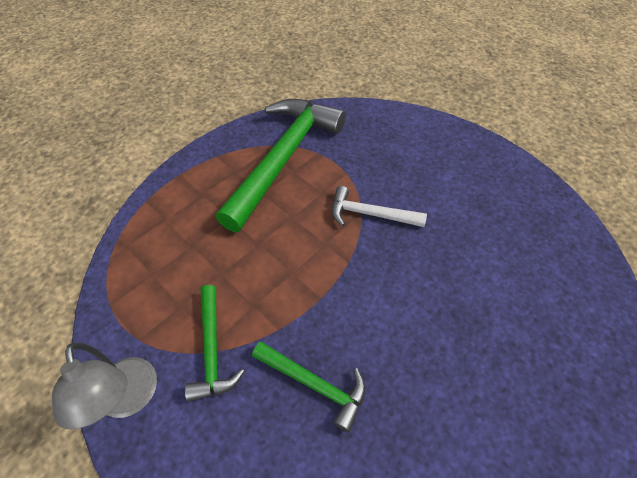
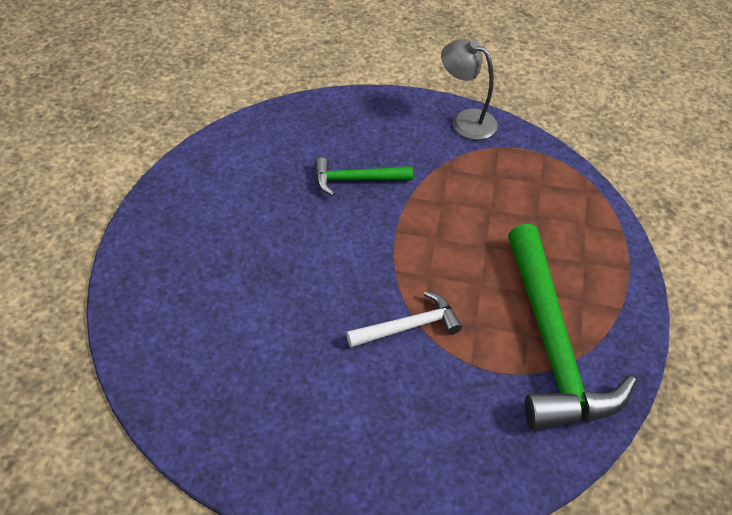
camera: 145 degrees right, 5 degrees down
(212, 350) = (443, 164): green hammer -> none

